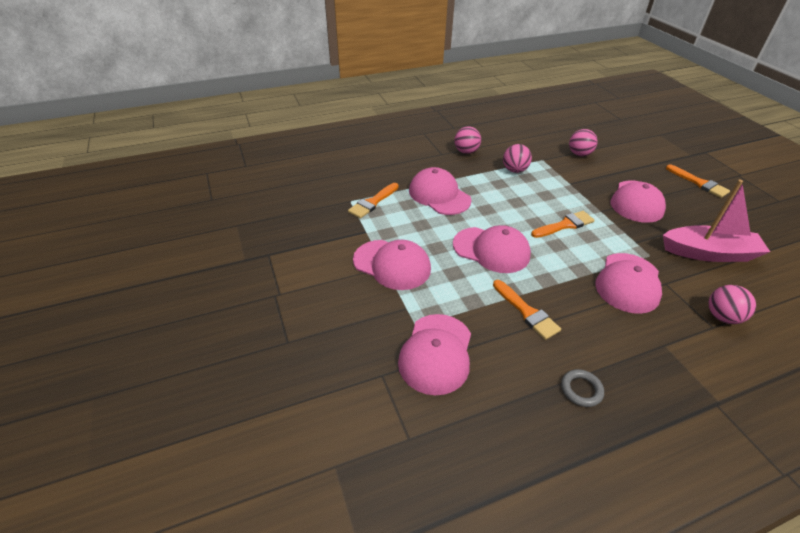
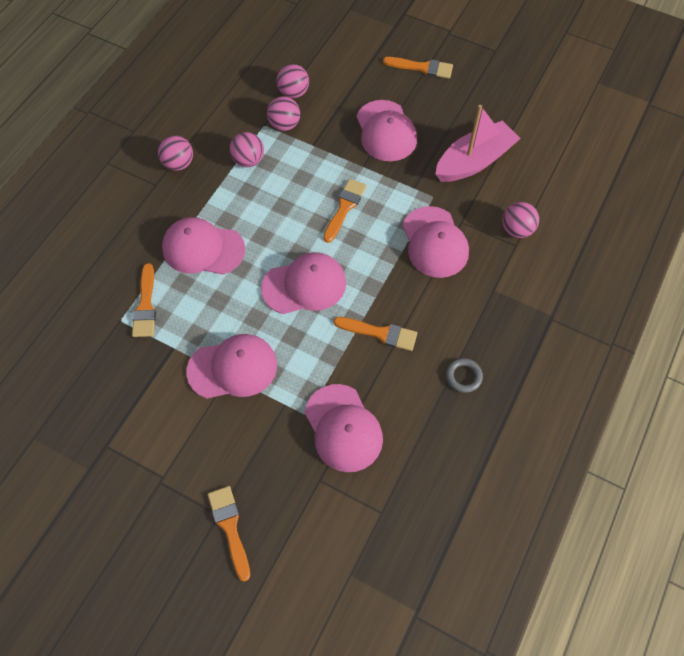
camera: 40 degrees left, 20 degrees up
(285, 356) = (230, 527): none -> orange brush
(557, 165) = (284, 125): none -> pink ball

